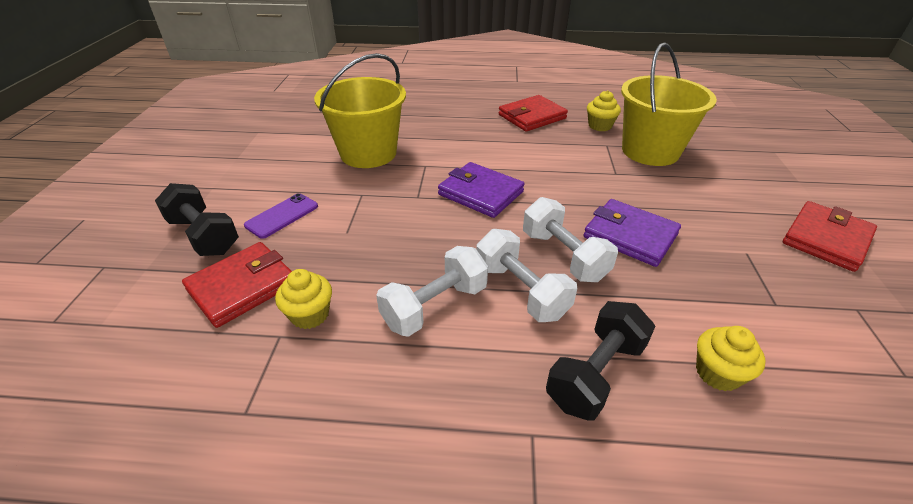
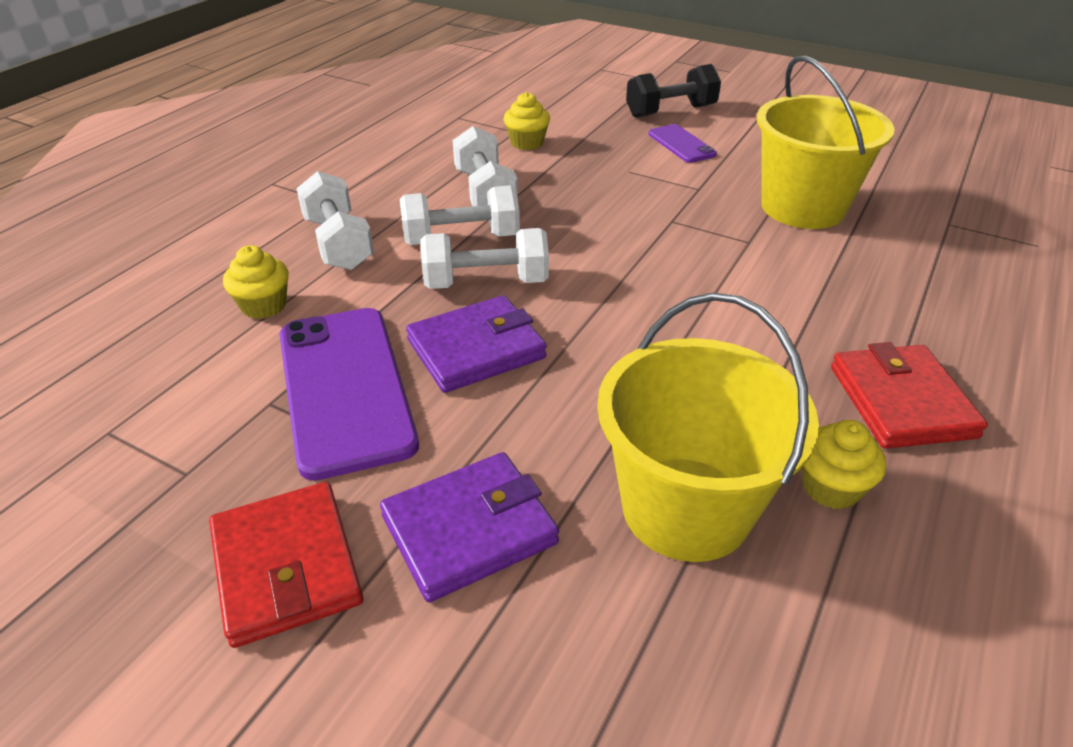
camera: 115 degrees right, 0 degrees up
(242, 286) = (584, 122): red wallet -> none
(480, 193) = (652, 264): purple wallet -> purple wallet (469, 529)
(596, 374) = (338, 243): black dumbbell -> white dumbbell
(723, 275) = (345, 388): none -> purple phone

